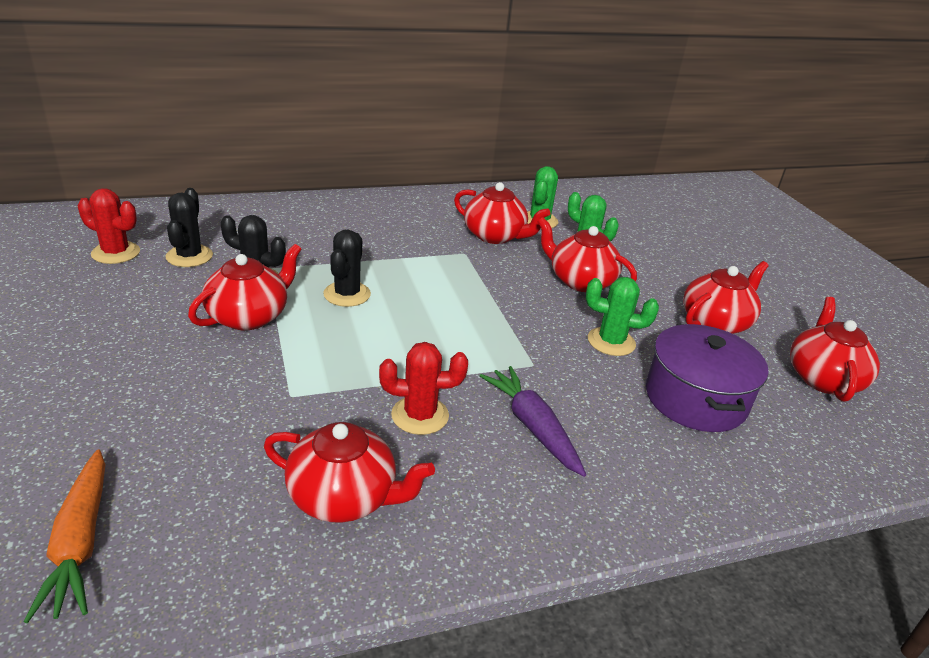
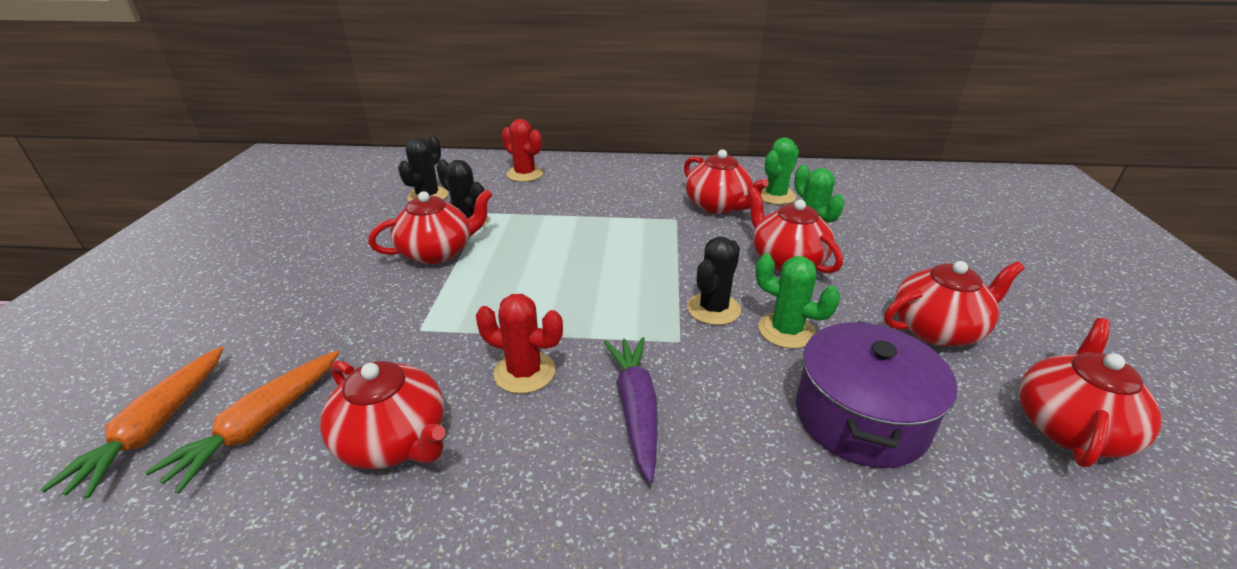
camera: 25 degrees right, 0 degrees up
(116, 253) = (375, 188): red cactus -> red cactus (525, 174)
(197, 513) = (260, 425): none -> orange carrot
(347, 294) = (536, 244): black cactus -> black cactus (713, 309)

